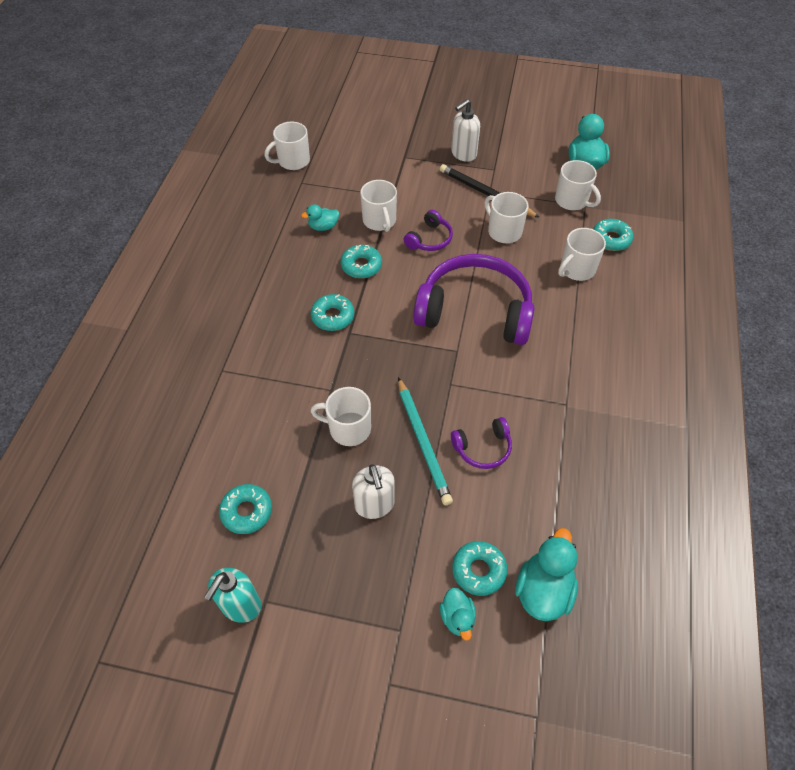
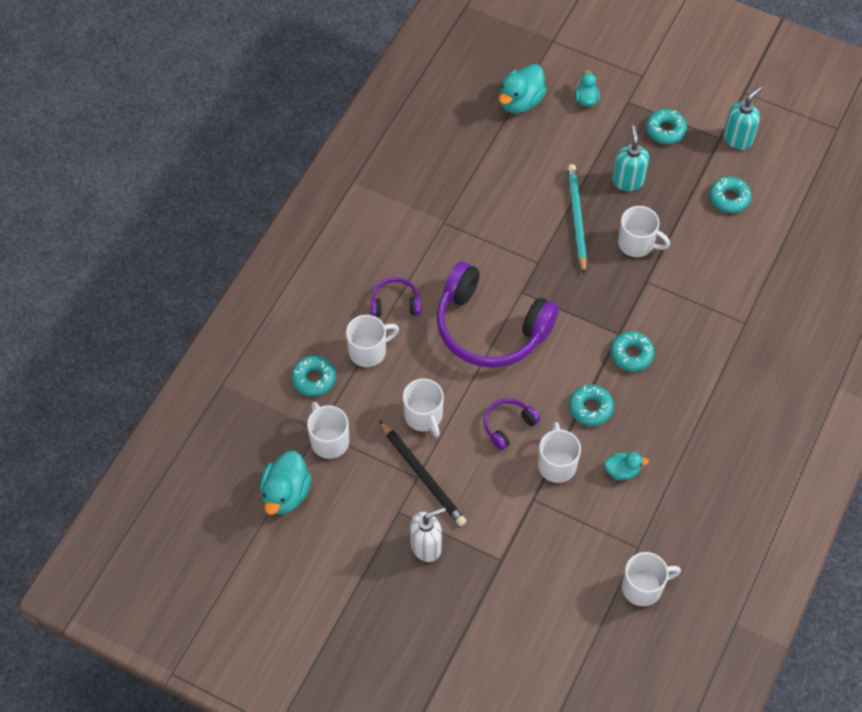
camera: 165 degrees left, 5 degrees up
(374, 505) = (628, 181): white soap dispenser -> turquoise soap dispenser
(479, 570) = (562, 122): turquoise donut -> turquoise donut (665, 130)
(483, 448) = (528, 203): purple headphones -> purple headphones (395, 303)

